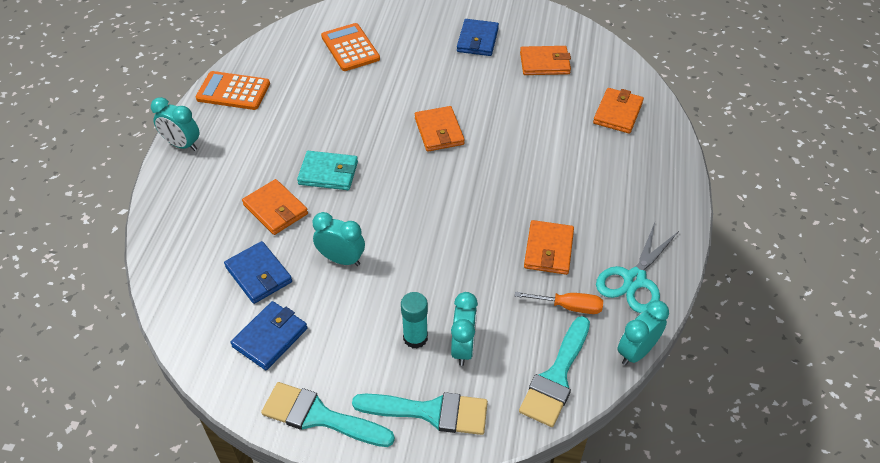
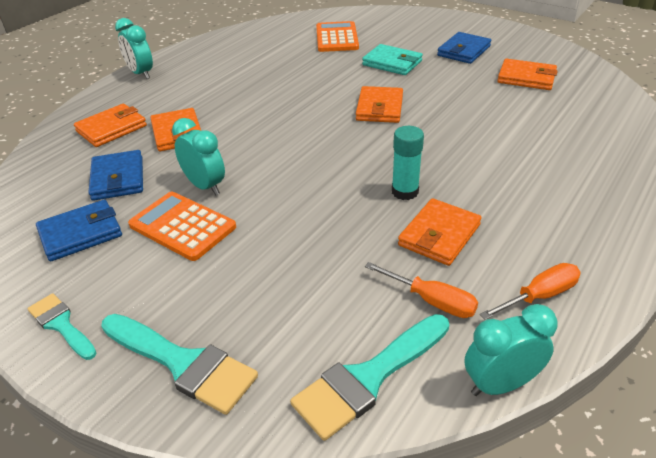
camera: 25 degrees right, 10 degrees down
(233, 91) = (213, 48): orange calculator -> orange calculator (182, 226)
(319, 416) = (61, 324): turquoise brush -> turquoise brush, size x0.60
(328, 173) = (248, 117): turquoise wallet -> turquoise wallet (392, 63)
(415, 338) = (225, 278): turquoise glue stick -> turquoise glue stick (405, 192)
(463, 347) = (272, 305): turquoise clock -> none
(617, 113) = (593, 131): orange wallet -> orange wallet (111, 128)
(634, 279) = (539, 296): turquoise scissors -> orange screwdriver

